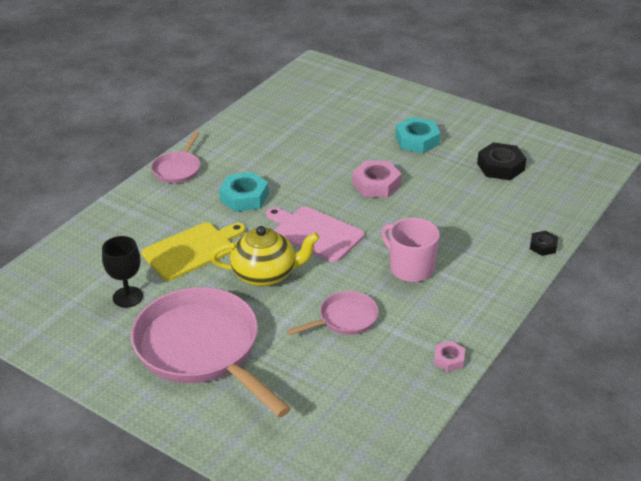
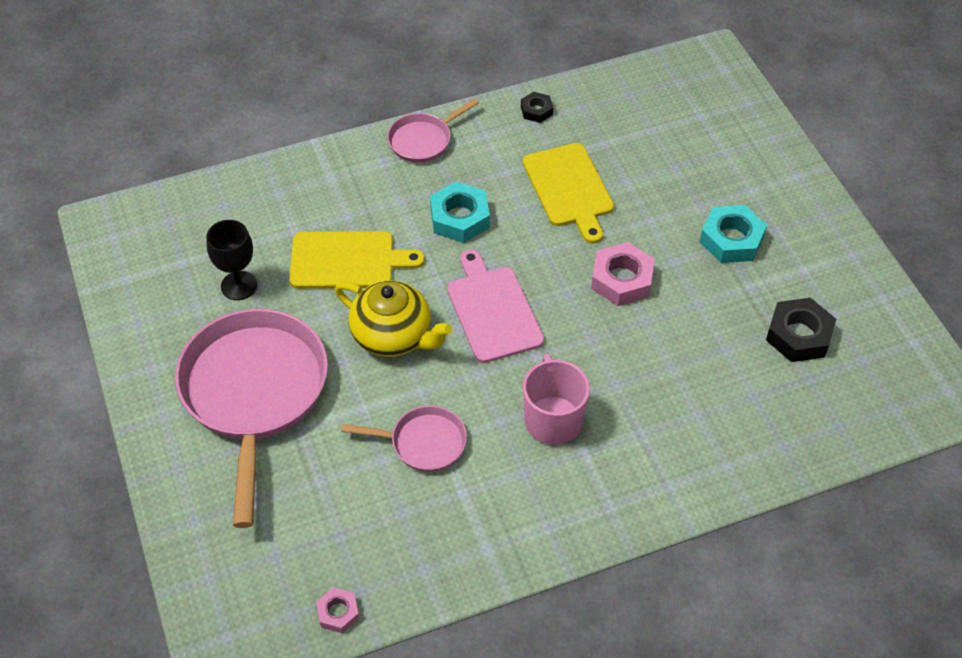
camera: 35 degrees right, 15 degrees up
(297, 155) = (569, 189): none -> yellow cutting board
(449, 359) = (484, 562): pink nut -> pink nut (338, 613)
(543, 246) = (737, 480): black nut -> black nut (536, 110)

